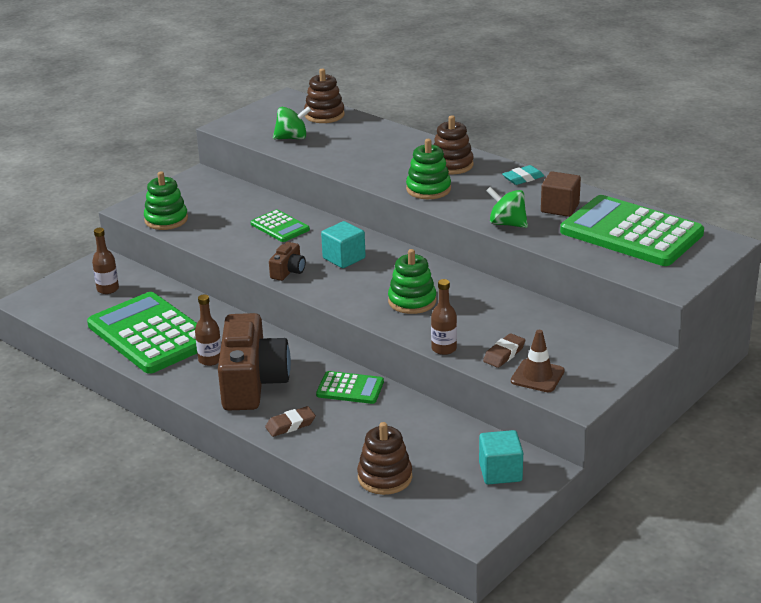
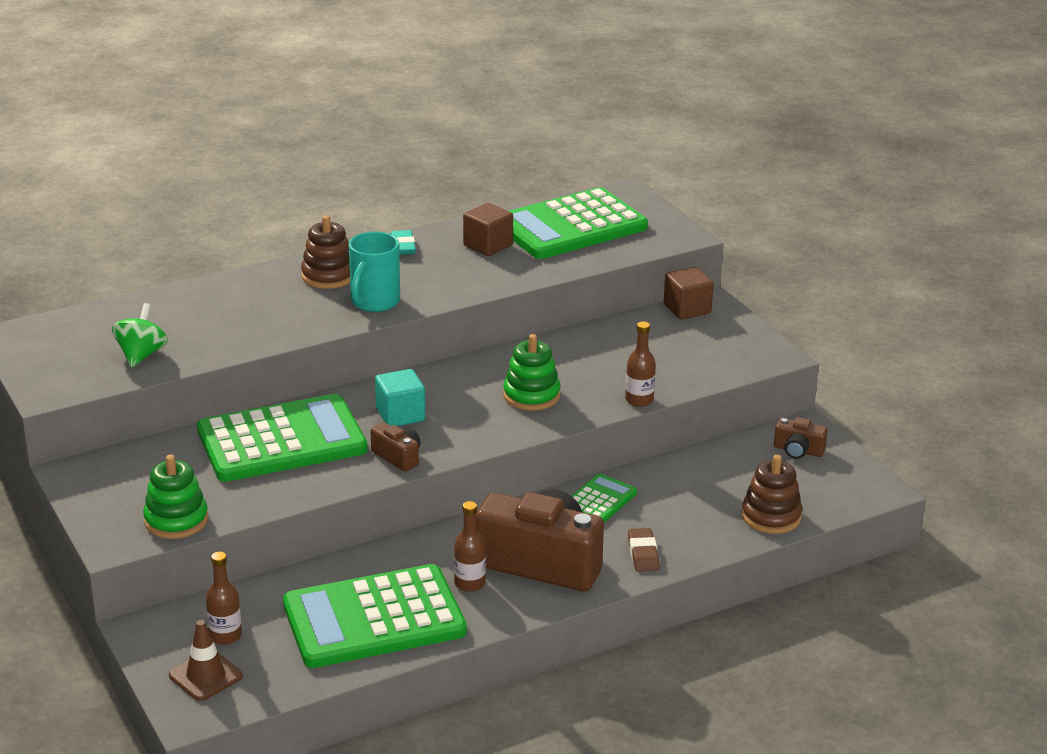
camera: 70 degrees left, 0 degrees up
(280, 227) = (282, 441): green calculator -> green calculator, size x2.10
(324, 115) = (99, 320): brown stacking toy -> none
(428, 189) = (374, 302): green stacking toy -> turquoise mug
(500, 472) = (798, 450): turquoise cube -> brown camera
(504, 354) = (672, 371): brown eraser -> none
(507, 224) = (496, 280): green spinning top -> none
(537, 376) = (723, 364): brown traffic cone -> brown traffic cone (205, 676)
(617, 339) = (687, 309): none -> brown cube

